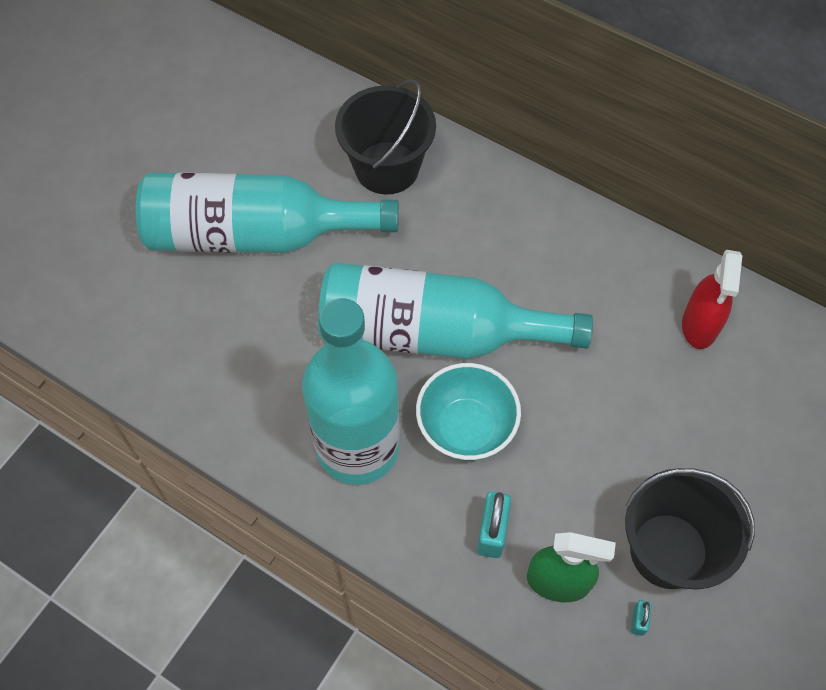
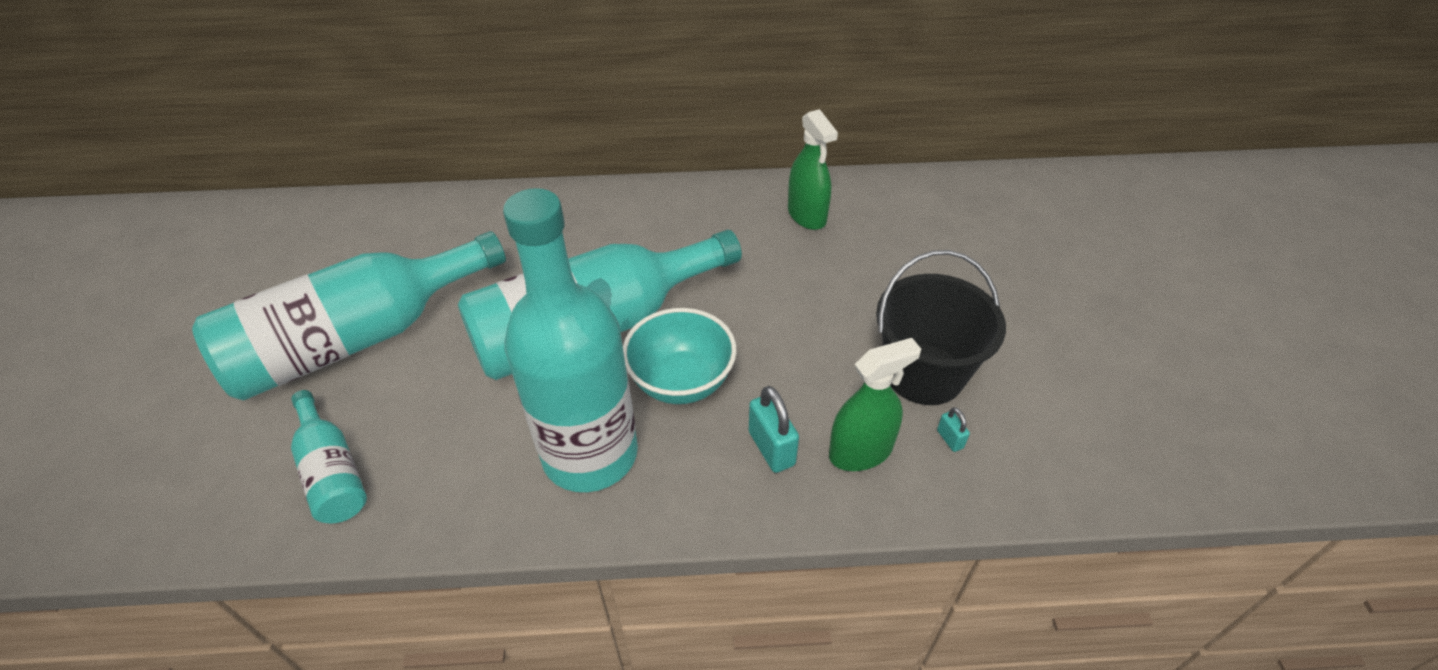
camera: 35 degrees left, 15 degrees down
(182, 345) = (332, 471): none -> turquoise bottle
(387, 168) = (459, 233): black bucket -> none
(699, 325) = (807, 215): red spray bottle -> green spray bottle

